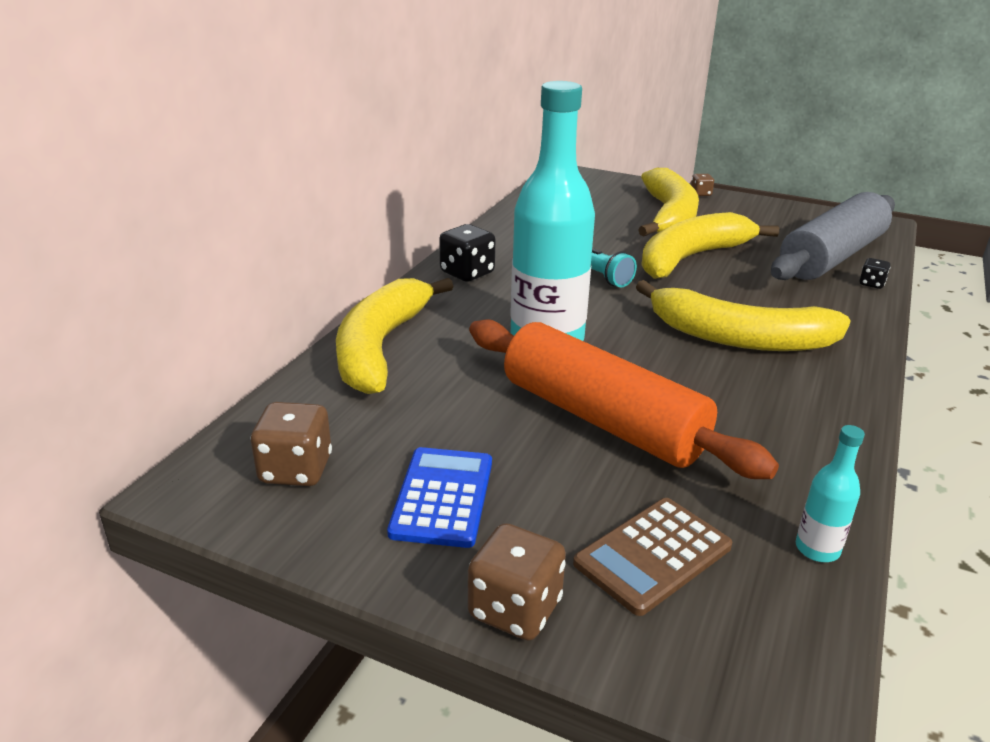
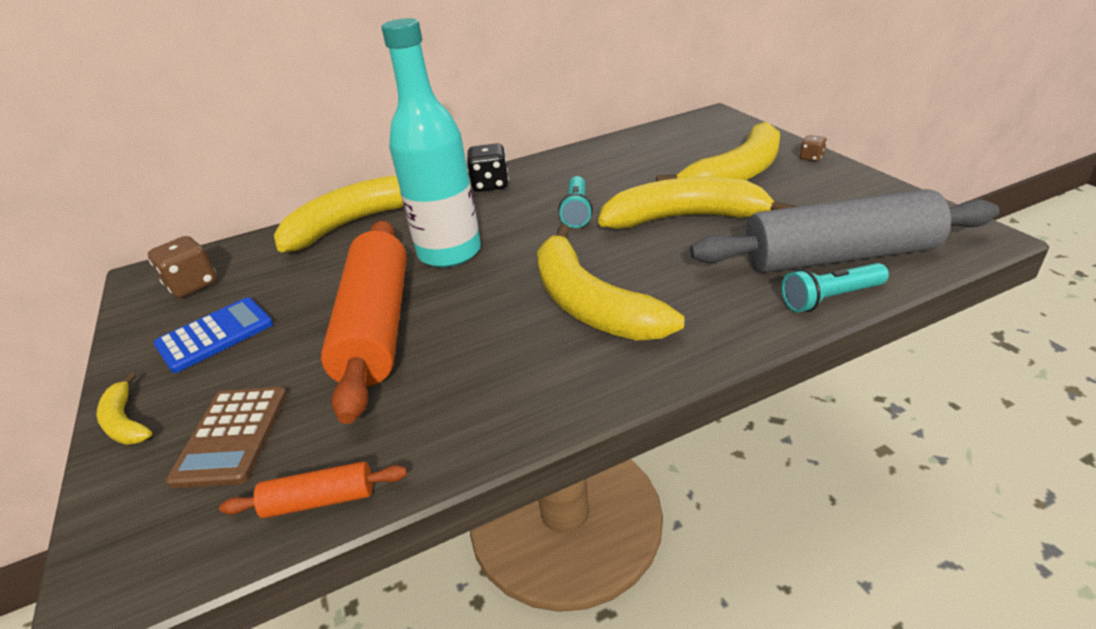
camera: 45 degrees right, 5 degrees up
(515, 609) = (125, 422): brown dice -> yellow banana
(653, 555) = (232, 436): brown calculator -> brown calculator turned 90 degrees counterclockwise
(817, 549) = (320, 500): turquoise bottle -> orange rolling pin
(871, 284) = (830, 298): black dice -> turquoise flashlight

